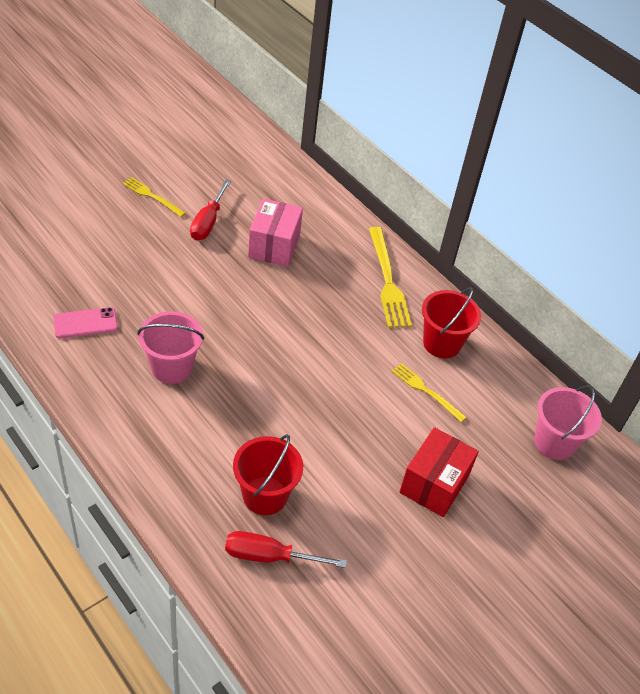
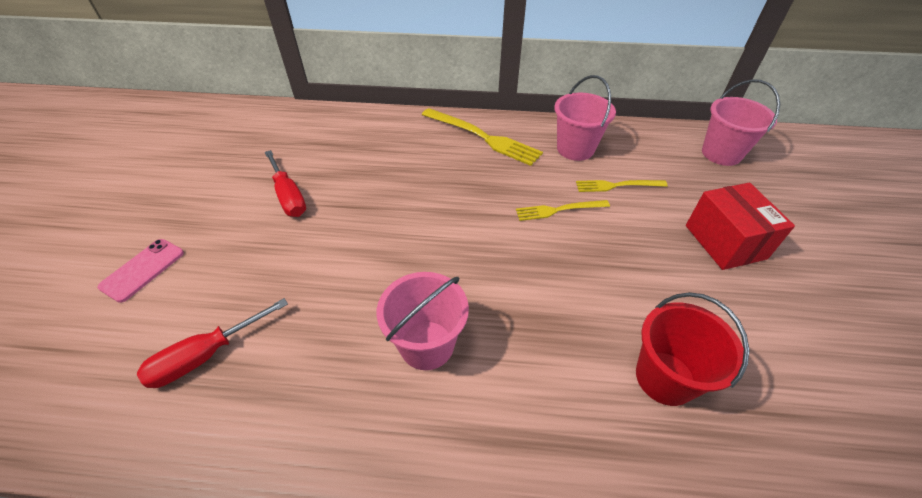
camera: 40 degrees left, 0 degrees up
(85, 323) = (280, 386): pink phone -> pink phone (143, 270)
(152, 196) = (205, 213): yellow fork -> yellow fork (559, 210)
(268, 556) = (754, 432): red screwdriver -> red screwdriver (205, 356)
(274, 246) = (370, 174): pink box -> none
(442, 343) = (575, 149): red bucket -> pink bucket

